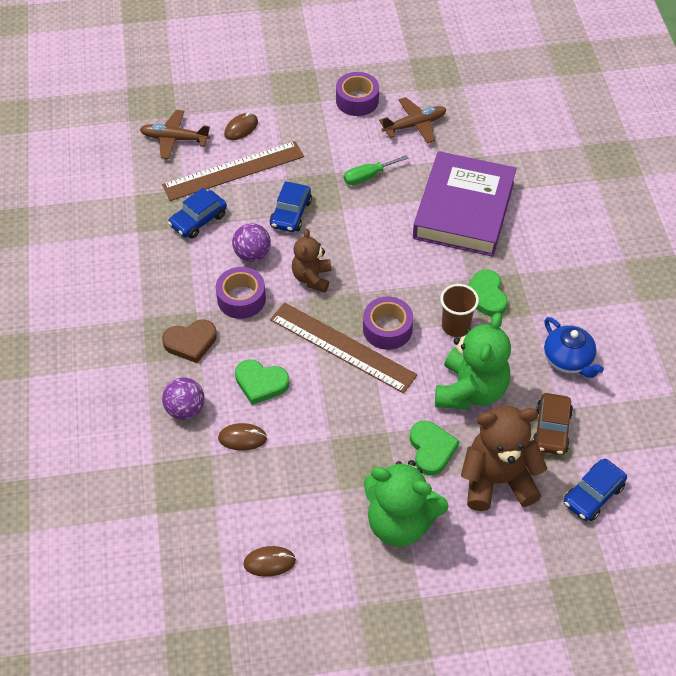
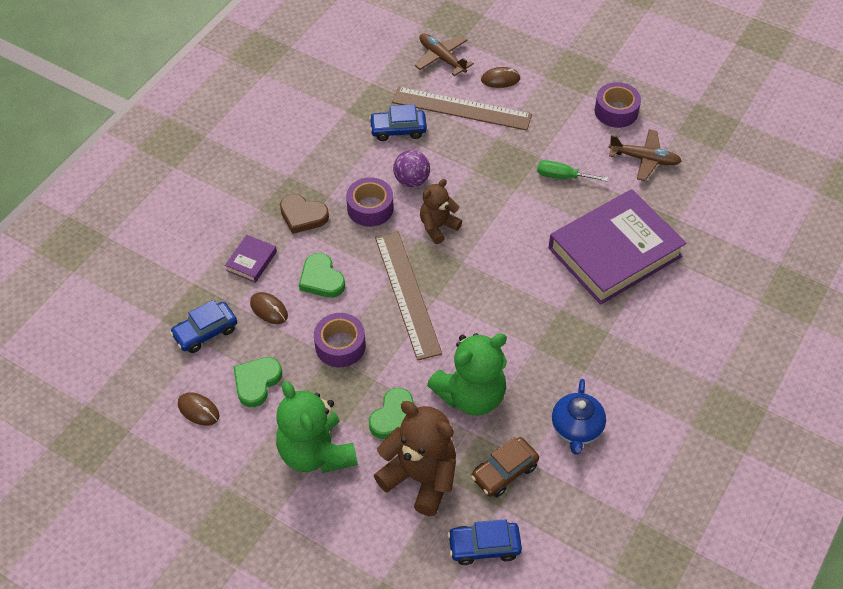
camera: 40 degrees right, 0 degrees up
(185, 409) = (251, 261): purple ball -> purple book
(291, 213) = (472, 168): blue car -> blue car (205, 332)
(387, 329) = (455, 304): purple tape -> purple tape (340, 345)
(455, 326) = (511, 338): brown cup -> none
(485, 296) = (560, 331): green heart -> green heart (257, 382)

